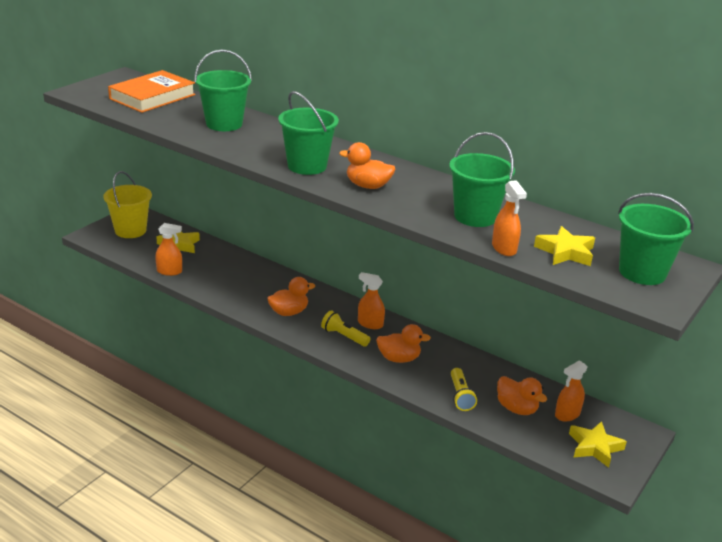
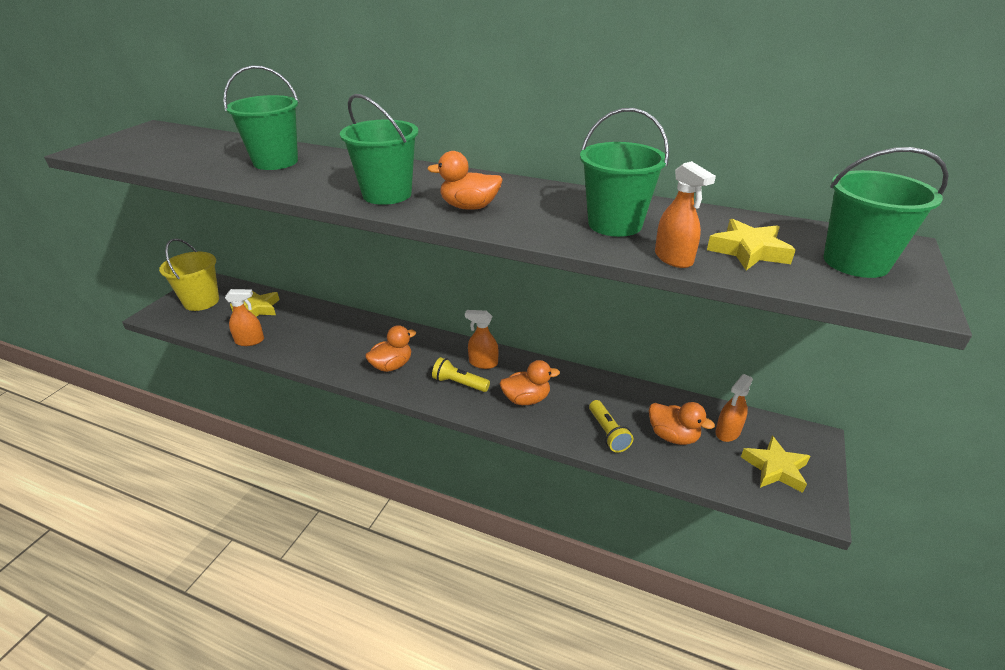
camera: 10 degrees left, 5 degrees up
(152, 97) = (185, 144): orange book -> none

